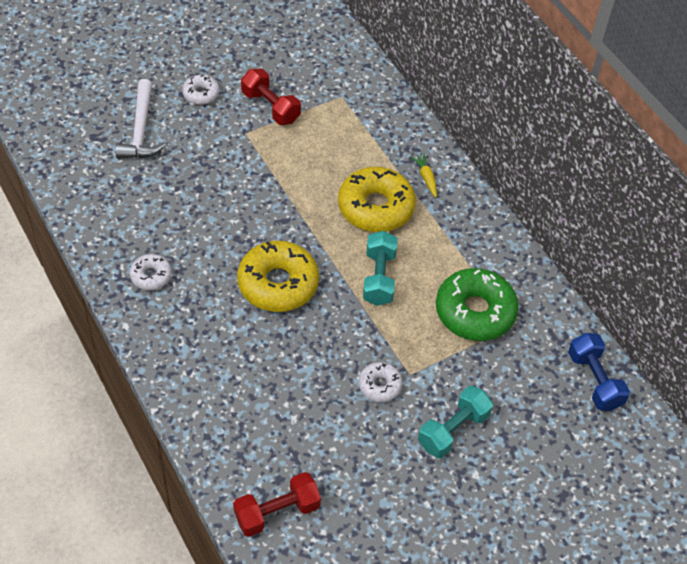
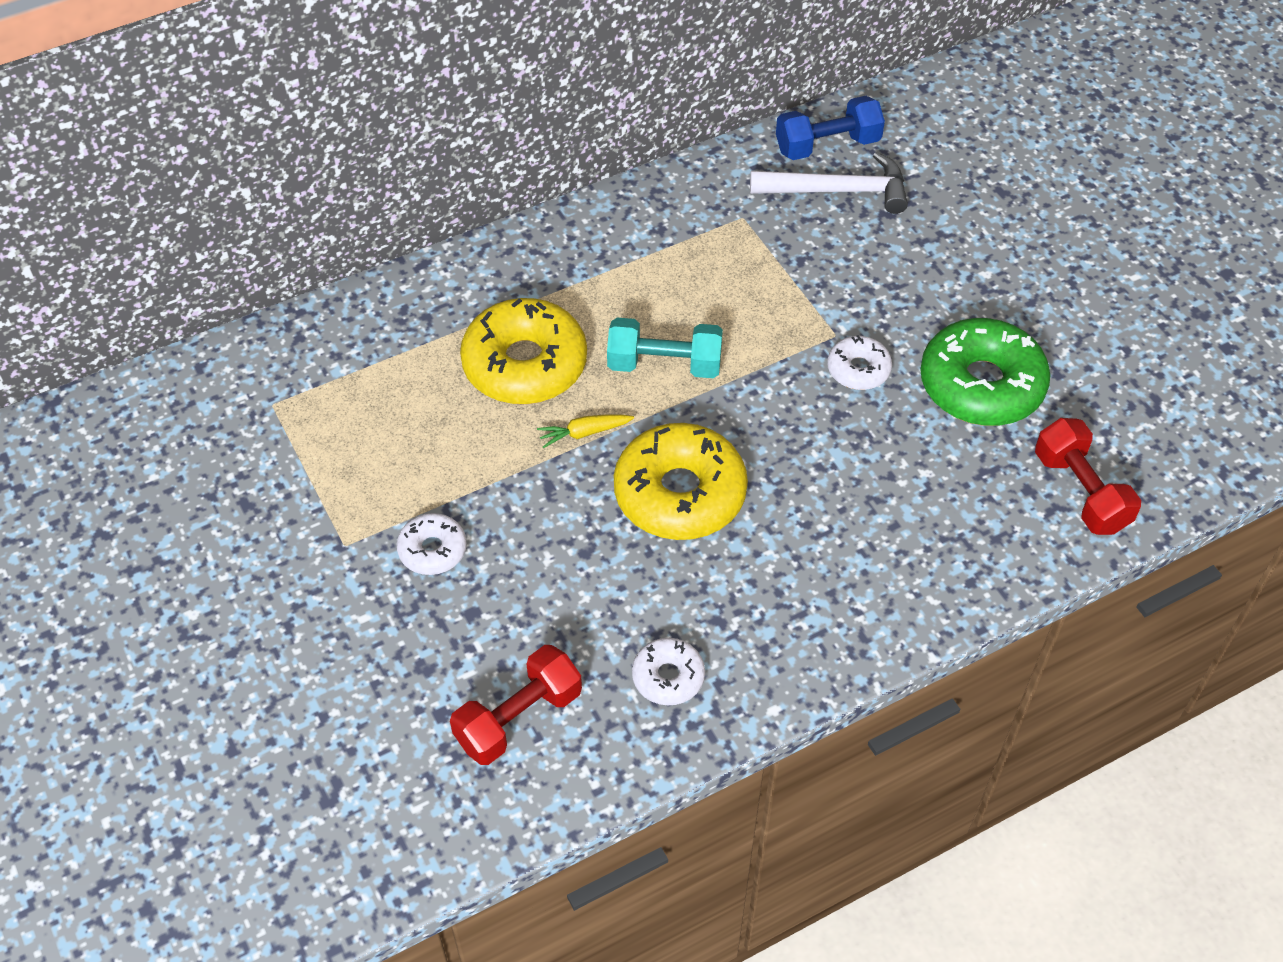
camera: 85 degrees left, 0 degrees up
(141, 130) = (319, 716): white hammer -> white hammer (838, 190)
(201, 94) = (236, 619): white donut -> white donut (432, 550)
(270, 107) = (285, 508): red dumbbell -> red dumbbell (518, 718)
(426, 178) = (466, 299): yellow carrot -> yellow carrot (584, 433)
(453, 430) = (921, 292): turquoise dumbbell -> none
(475, 312) = (723, 257): green donut -> green donut (981, 385)

